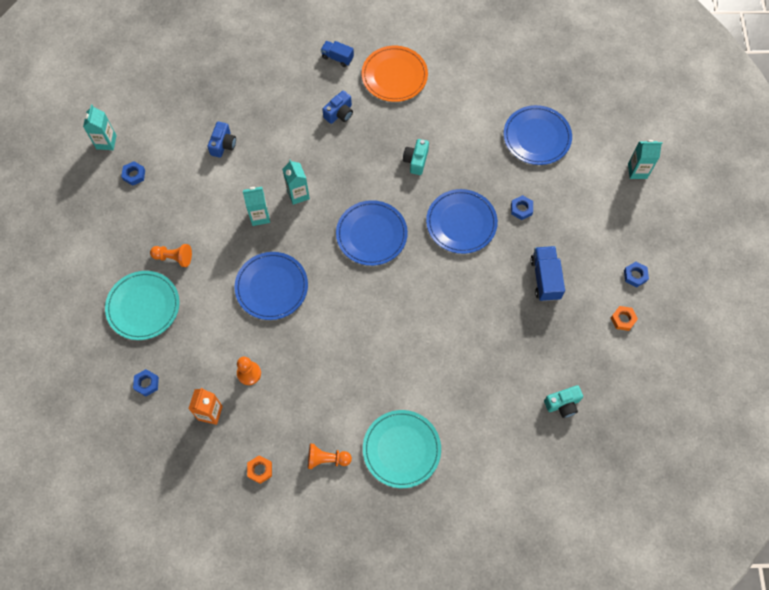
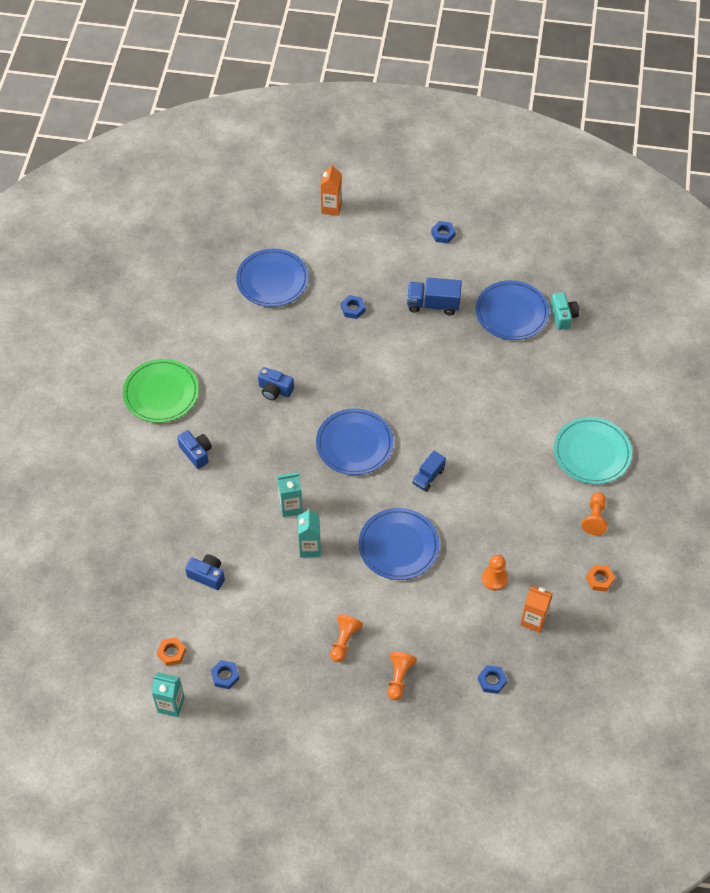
camera: 80 degrees left, 10 degrees down
(143, 306) = (399, 678): turquoise plate -> orange pawn
(337, 58) = (120, 445): blue truck -> blue truck (428, 477)
(394, 76) = (161, 393): orange plate -> green plate
(416, 161) = (275, 390): turquoise camera -> blue camera
(461, 223) = (357, 362): blue plate -> blue plate (511, 313)
(623, 319) = (486, 253): orange nut -> orange nut (171, 653)
(637, 171) = (331, 208): turquoise carton -> orange carton

